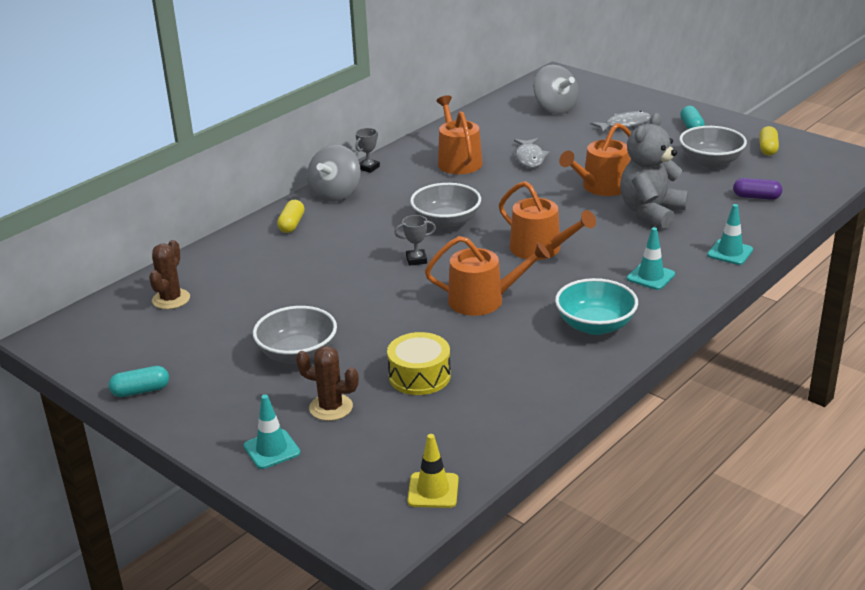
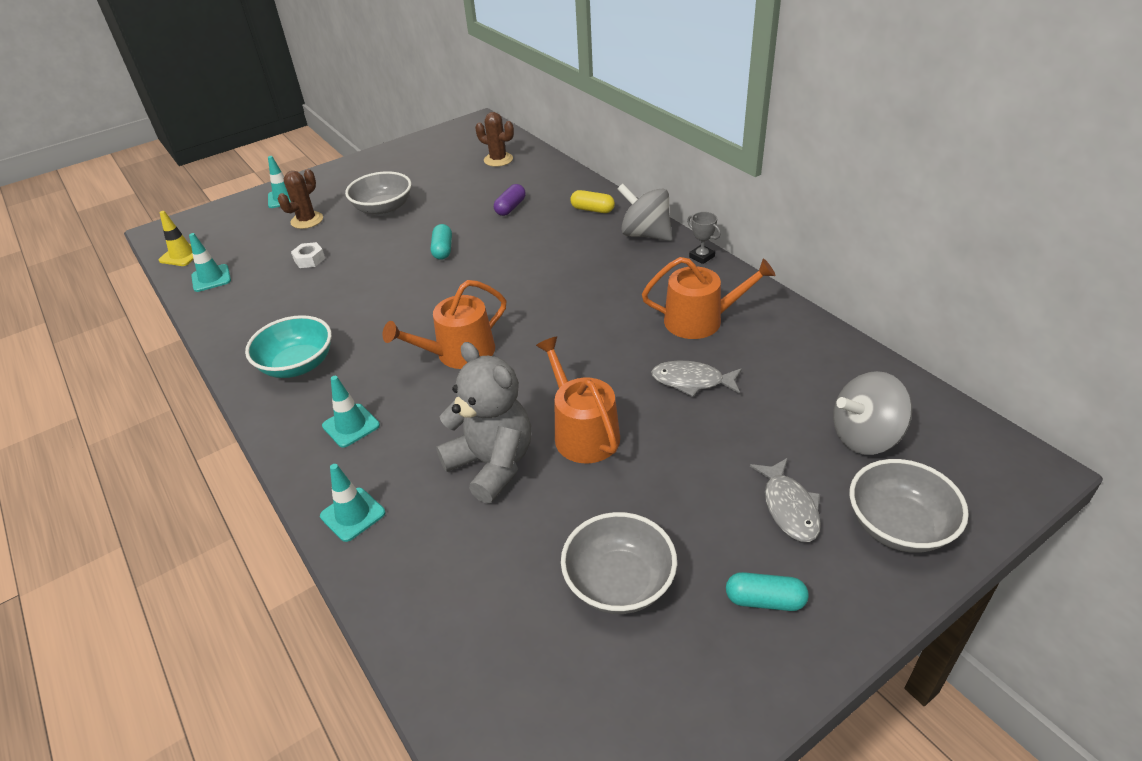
camera: 105 degrees right, 10 degrees up
(141, 391) = (389, 154): turquoise capsule -> turquoise capsule (443, 250)
(416, 260) = (487, 272): grey trophy -> none
(419, 376) = (309, 259): yellow drum -> white nut
(446, 222) = (552, 296): grey bowl -> grey bowl (898, 526)
(477, 440) = (211, 278): none -> turquoise traffic cone
(483, 300) = (391, 303): orange watering can -> none
(756, 197) = (478, 602): purple capsule -> purple capsule (510, 207)
(768, 149) = (645, 693): yellow capsule -> none

